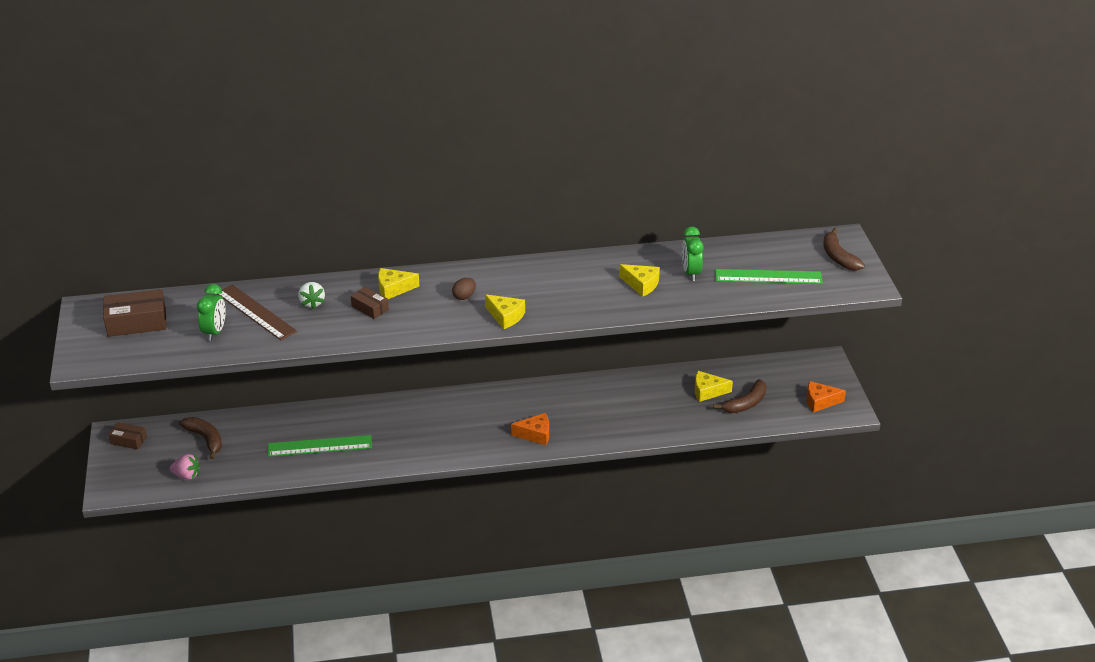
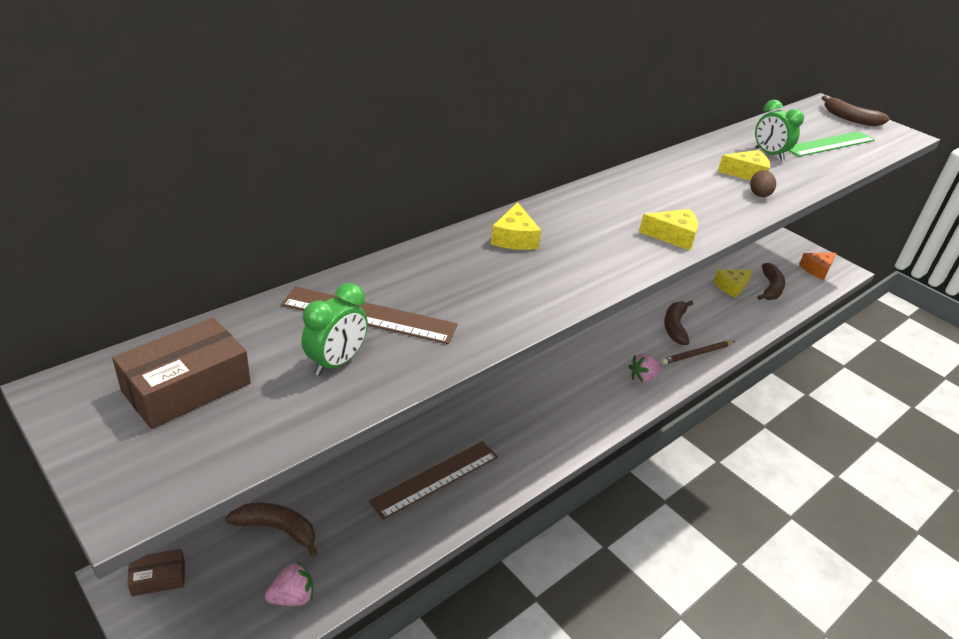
camera: 35 degrees left, 0 degrees up
(214, 332) = (336, 362): green clock -> green clock turned 60 degrees clockwise
(312, 303) = (434, 281): white strawberry -> none
(320, 446) = (435, 479): green ruler -> brown ruler
(370, 308) = (514, 268): brown box -> none
(393, 289) = (514, 238): yellow cheese -> yellow cheese turned 45 degrees counterclockwise
(464, 296) = (602, 226): brown egg -> brown egg (759, 194)
(535, 434) = (642, 377): orange cheese -> pink strawberry
(602, 433) = (697, 354): none -> brown pencil
(610, 407) = (675, 327): none -> brown banana

